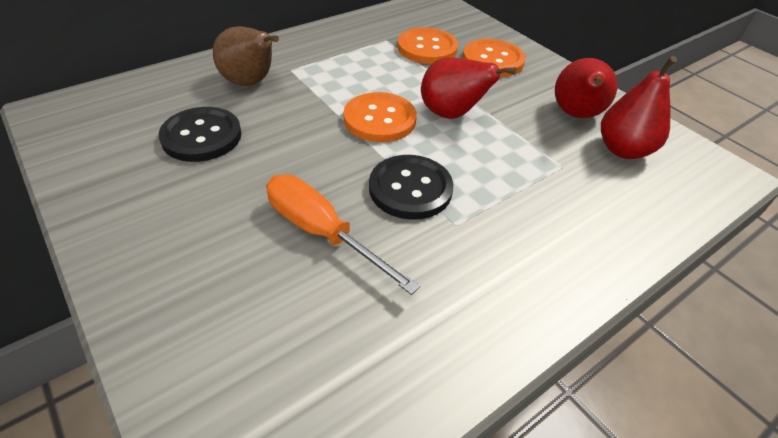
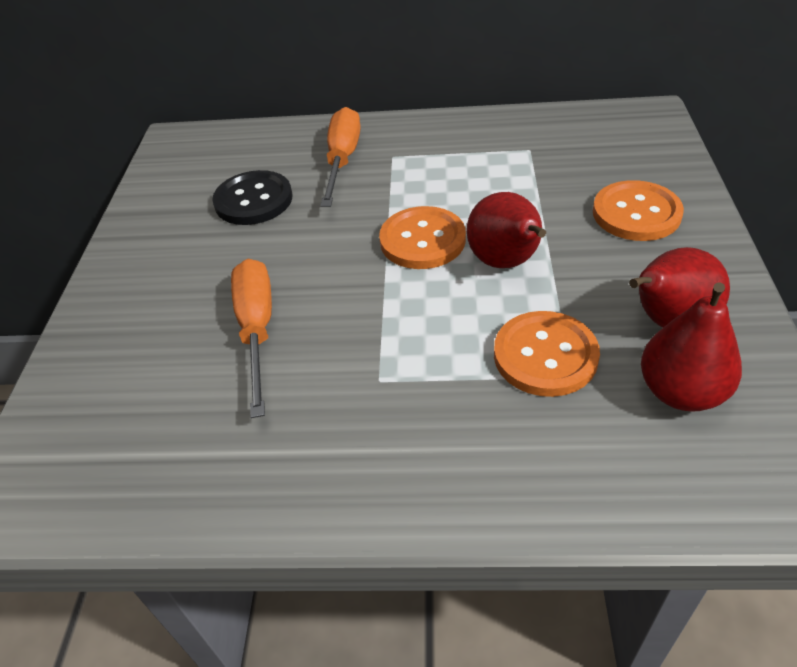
camera: 45 degrees right, 0 degrees up
(250, 83) = (342, 160): brown pear -> orange screwdriver
(410, 189) = (374, 324): black button -> none
(427, 48) = (567, 173): orange button -> orange button (545, 355)

